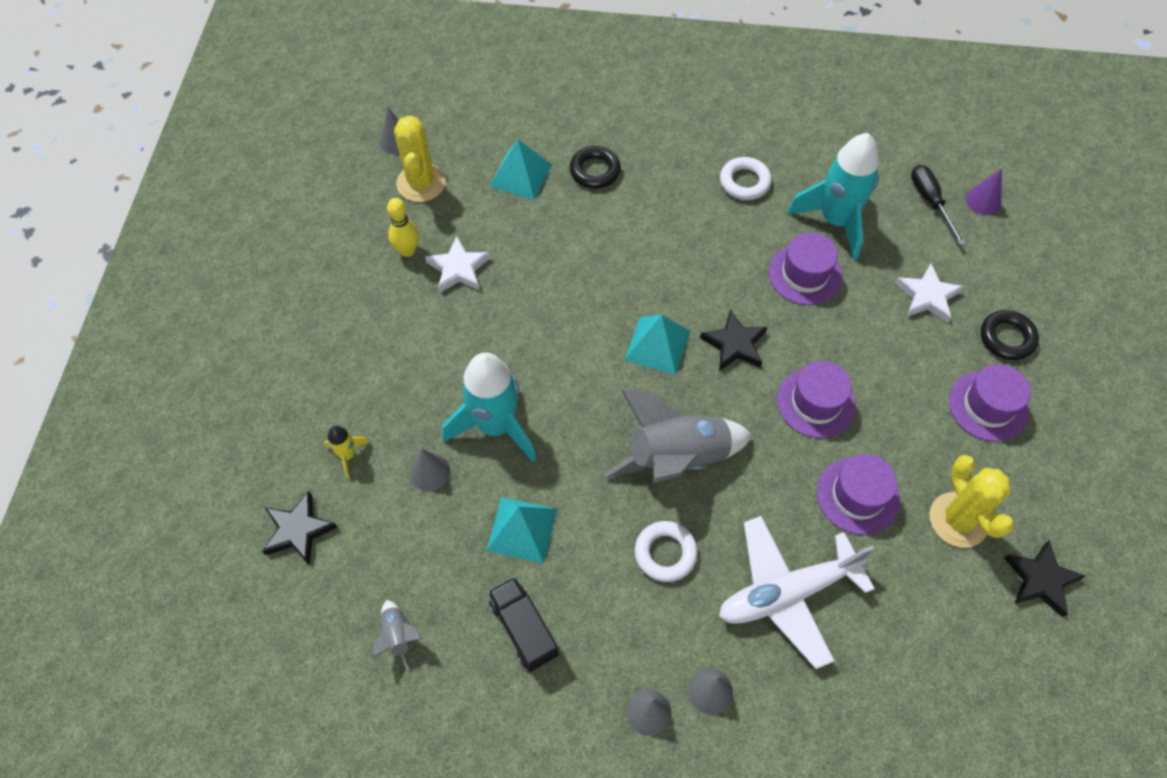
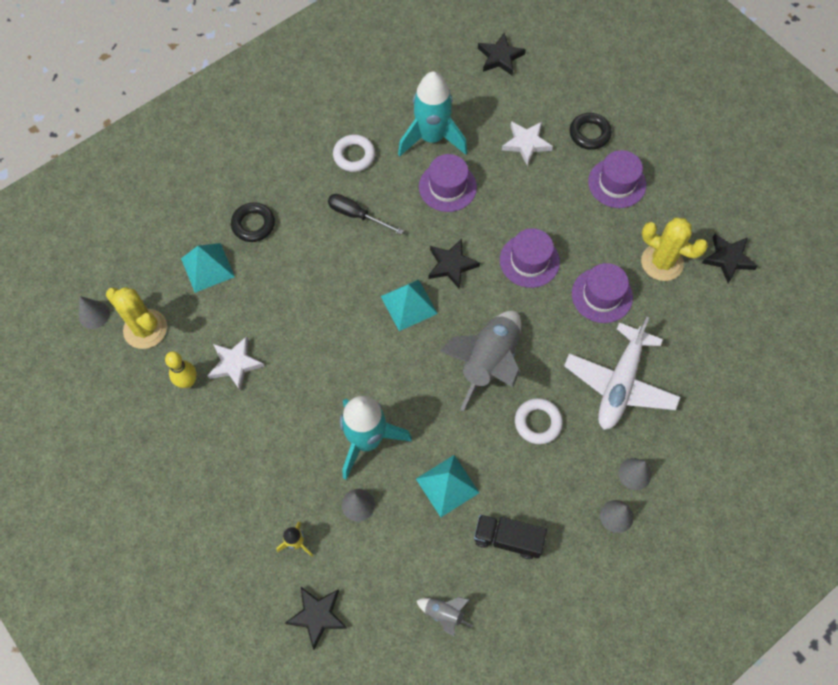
camera: 45 degrees left, 5 degrees up
(930, 202) = (472, 81): black screwdriver -> black screwdriver (357, 215)
(983, 201) = (500, 57): purple cone -> black star

